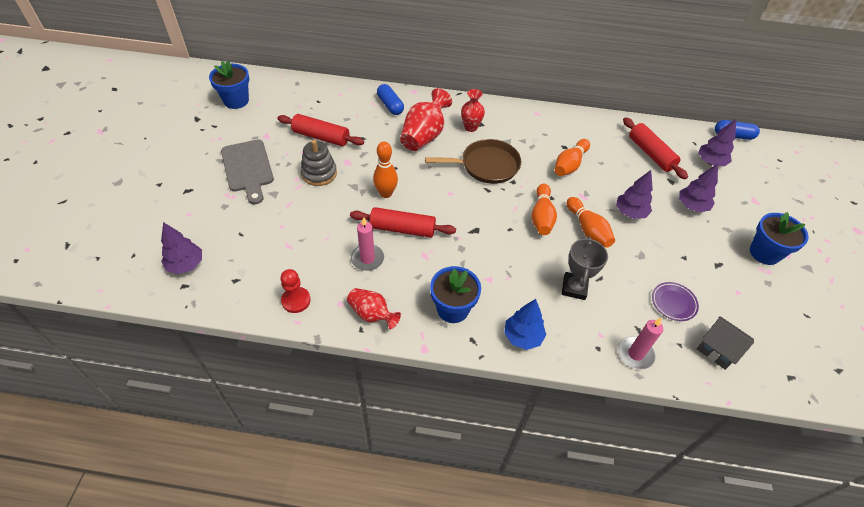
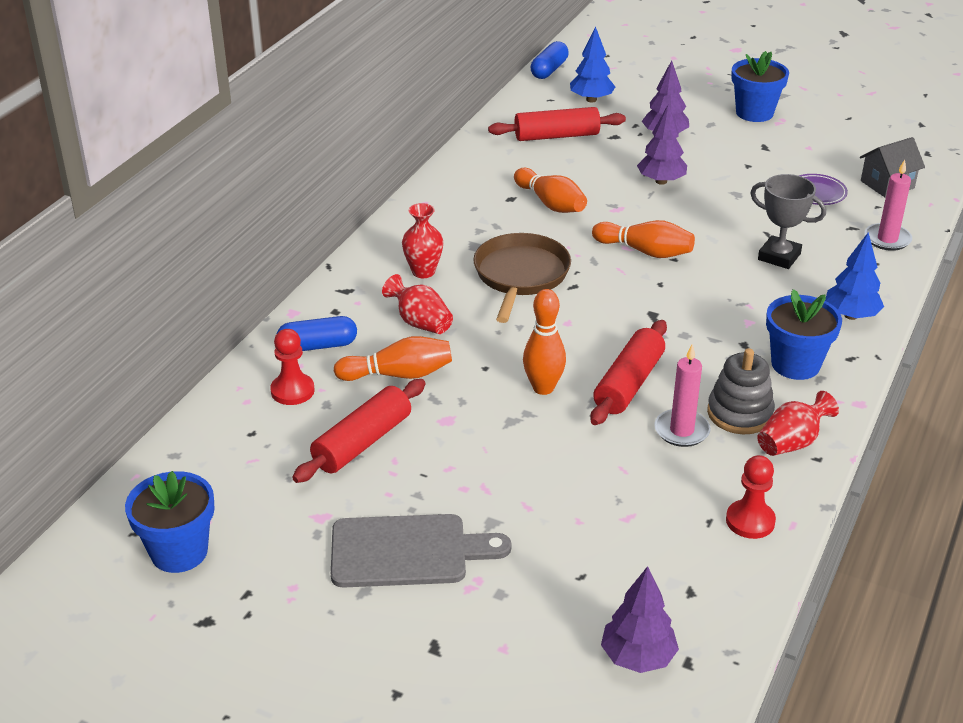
camera: 70 degrees left, 15 degrees down
(319, 173) = (462, 458): grey stacking toy -> grey stacking toy (739, 413)
(352, 106) = (292, 391): none -> red pawn
(424, 136) = (420, 323): red vase -> red vase, size x0.62
(588, 229) = (681, 221): orange bowling pin -> orange bowling pin (398, 375)
(710, 162) = (591, 99): purple tree -> blue tree

